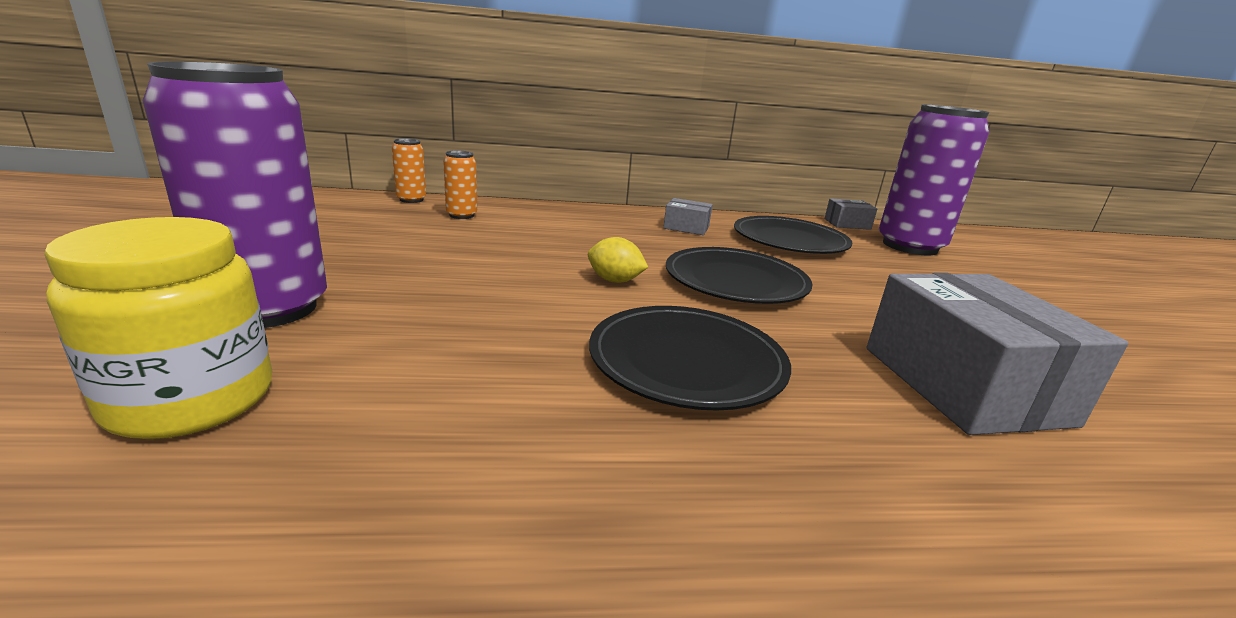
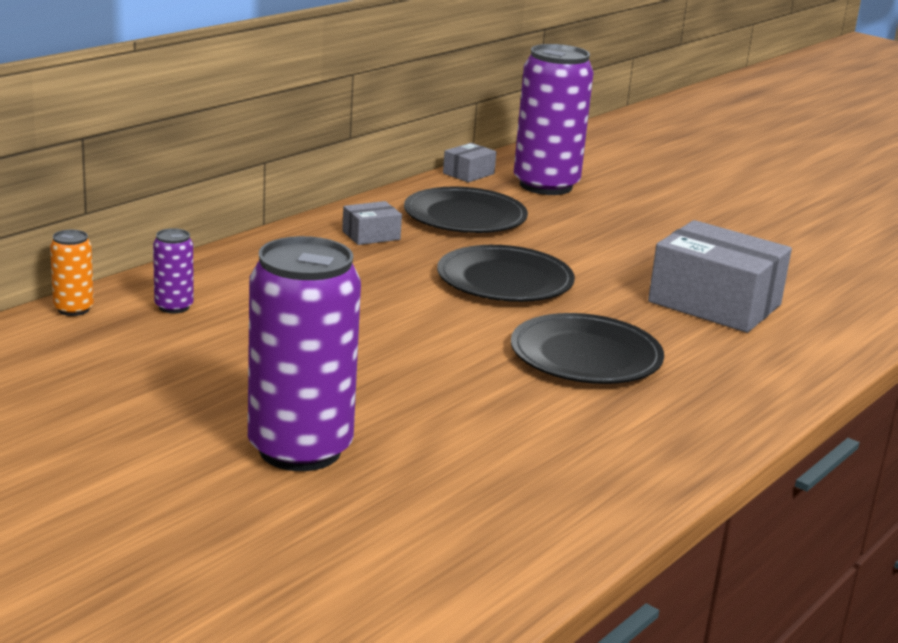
camera: 45 degrees left, 0 degrees up
(191, 399) = (422, 502): yellow jar -> none
(461, 215) = (174, 307): orange can -> purple can
(614, 281) = (438, 318): yellow lemon -> none

